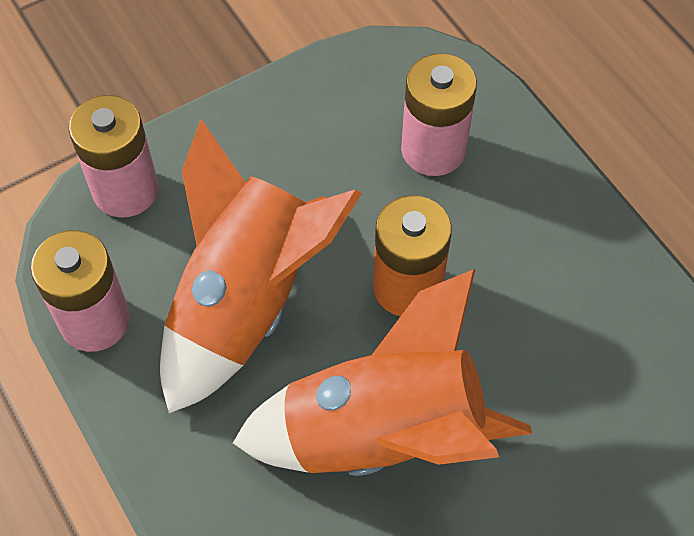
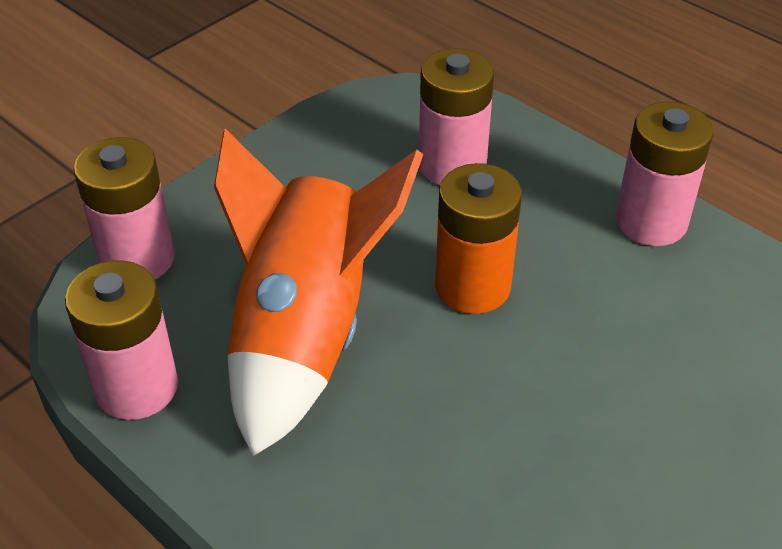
camera: 15 degrees left, 15 degrees down
(383, 434) = (500, 427): orange rocket -> none
(596, 255) = (651, 222): none -> pink battery

